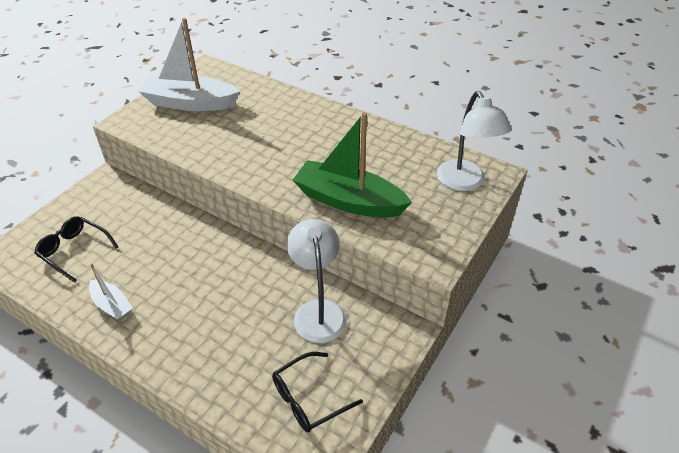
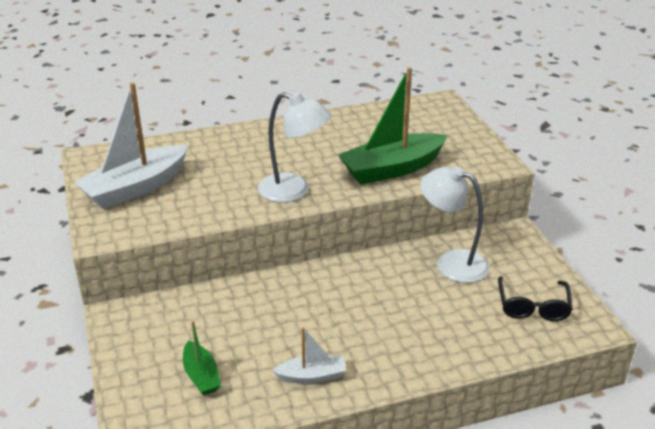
camera: 50 degrees left, 10 degrees down
(74, 251) = (201, 375): black glasses -> green boat
(465, 183) = (436, 116): white lamp -> white lamp (294, 191)

